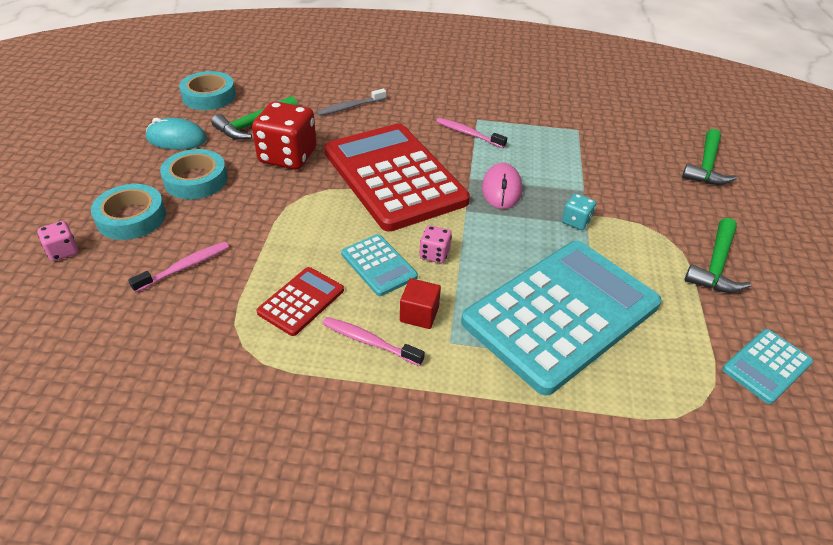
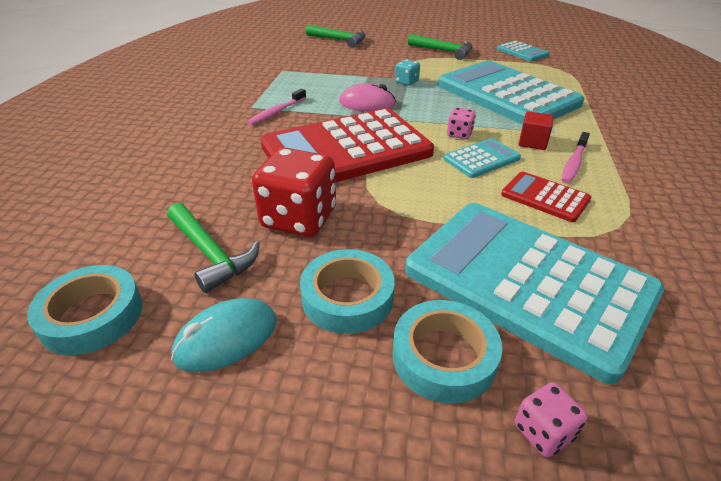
camera: 85 degrees left, 5 degrees down
(176, 139) = (226, 338): turquoise mouse -> turquoise mouse turned 45 degrees clockwise
(185, 267) = (528, 282): pink toothbrush -> turquoise calculator
(350, 107) = (196, 176): grey toothbrush -> none

